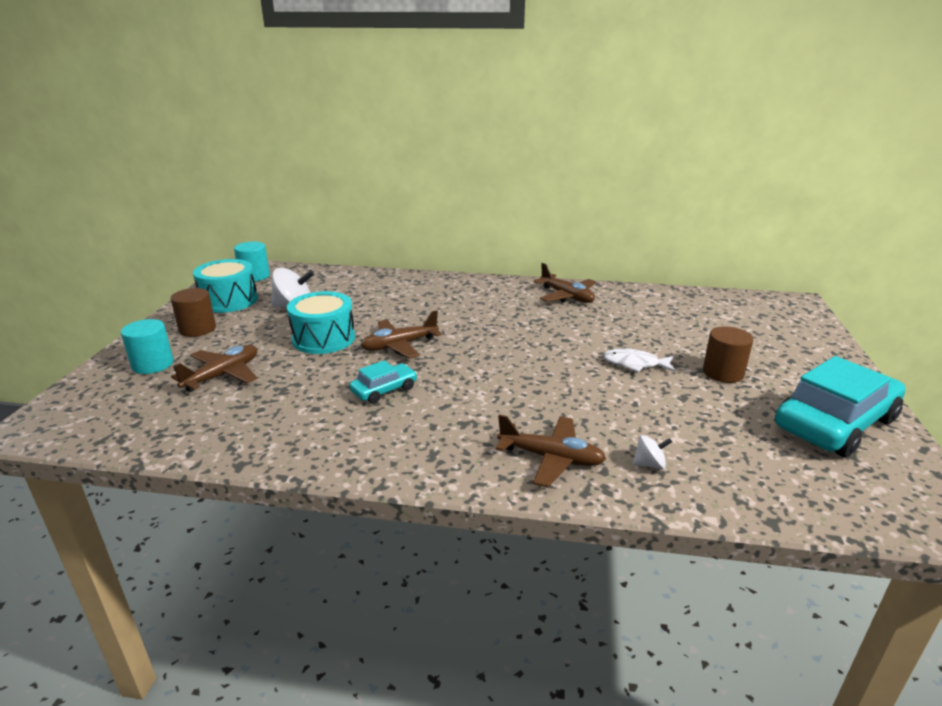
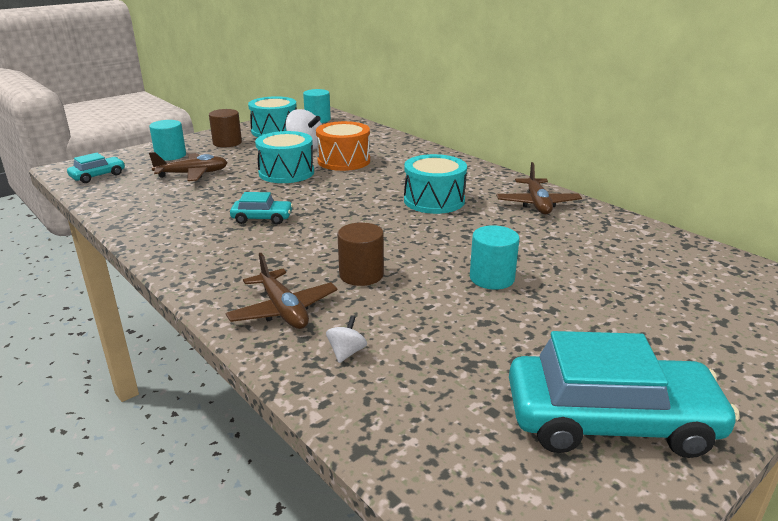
camera: 40 degrees right, 0 degrees up
(99, 420) = (98, 176): none -> turquoise car
(357, 309) = (344, 161): none -> orange drum
(399, 345) = (326, 194): brown plane -> none
(495, 319) = (434, 200): none -> turquoise drum
(635, 364) = (492, 278): white fish -> turquoise cylinder
(649, 464) = (346, 352): white spinning top -> white spinning top turned 105 degrees counterclockwise
(723, 373) = (571, 322): brown cylinder -> brown cylinder (361, 275)

